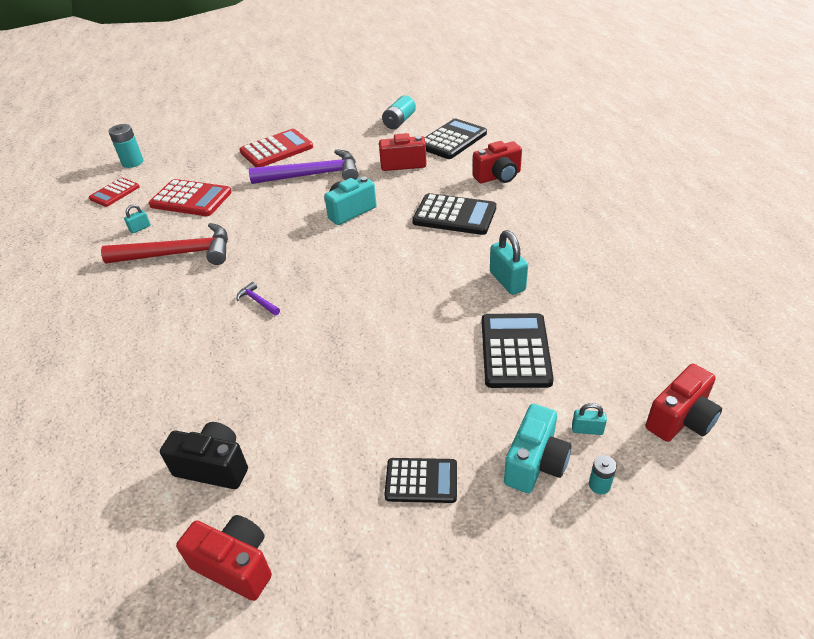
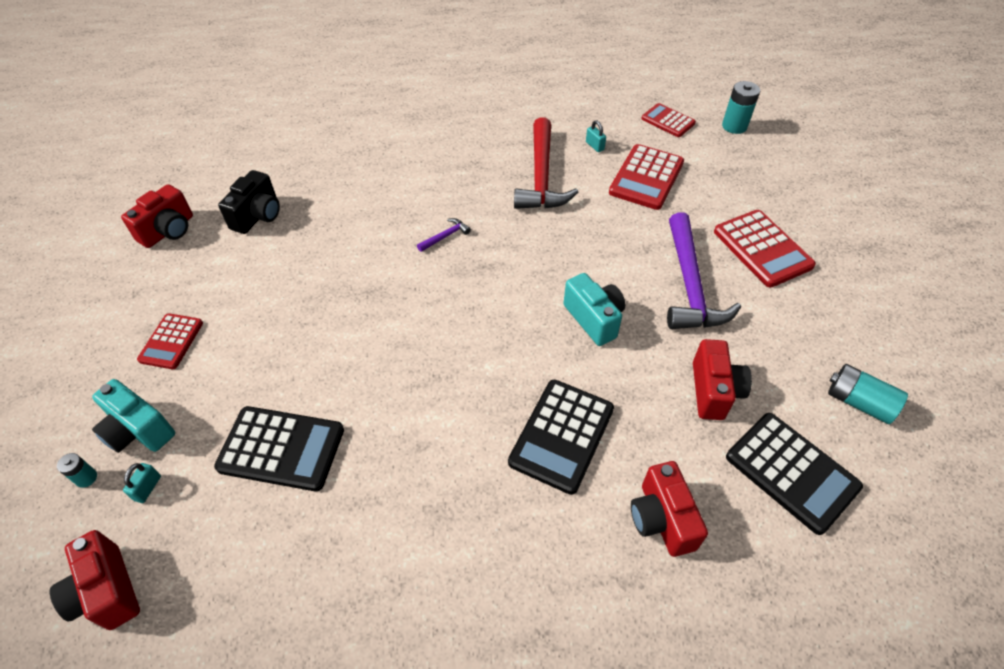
camera: 95 degrees right, 10 degrees up
(421, 481) = (171, 341): black calculator -> red calculator
(507, 281) = (400, 469): turquoise padlock -> none

